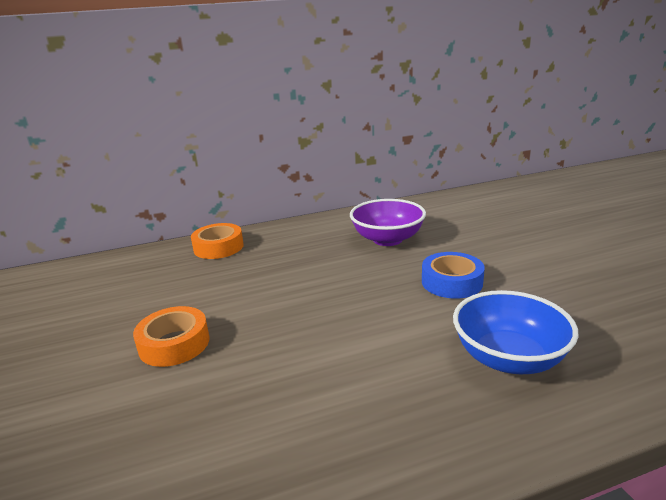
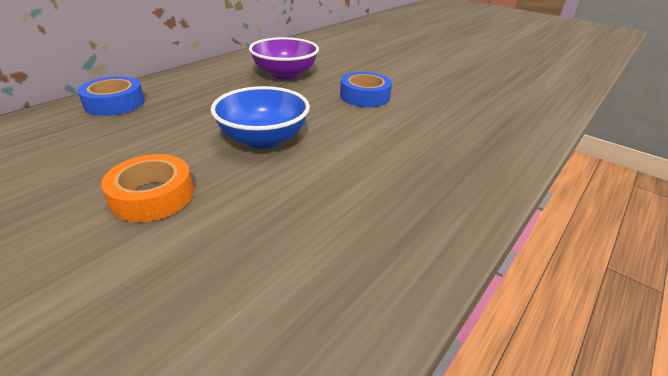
camera: 35 degrees left, 10 degrees up
(218, 247) = (115, 103): orange tape -> blue tape
(508, 358) = (448, 136): blue bowl -> blue bowl (263, 139)

